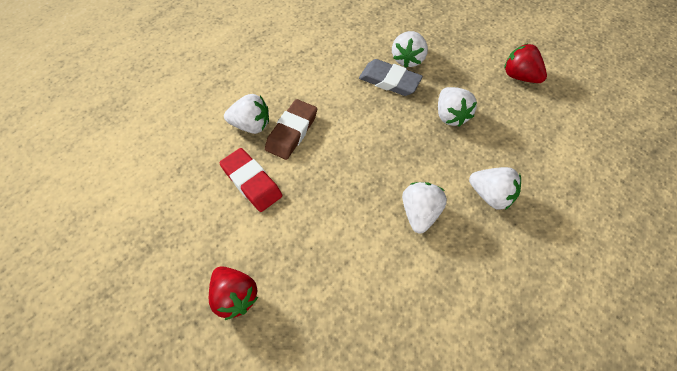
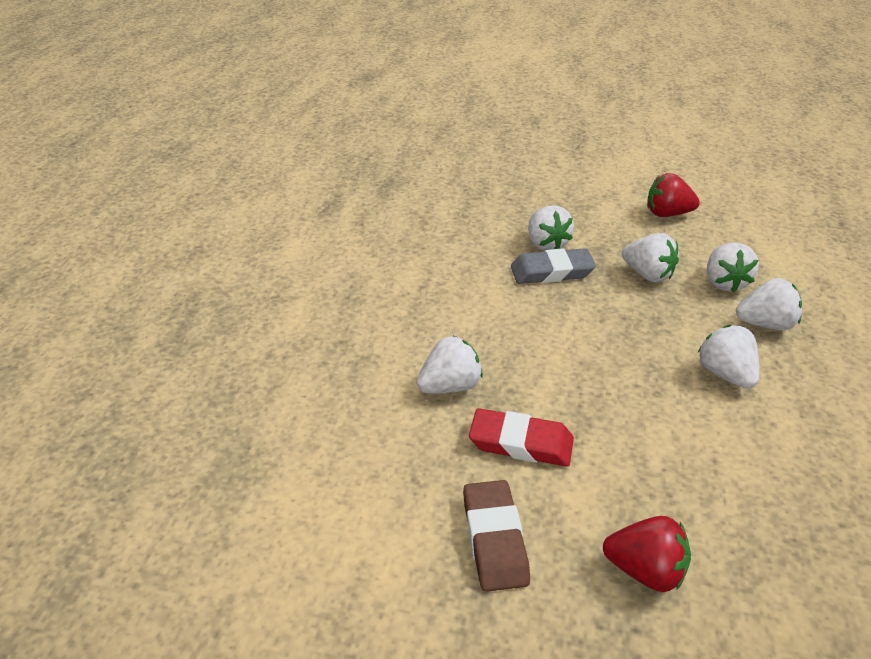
camera: 35 degrees left, 20 degrees down
(291, 132) = (506, 369): brown eraser -> brown eraser (494, 539)
(499, 149) = (724, 282): none -> white strawberry

